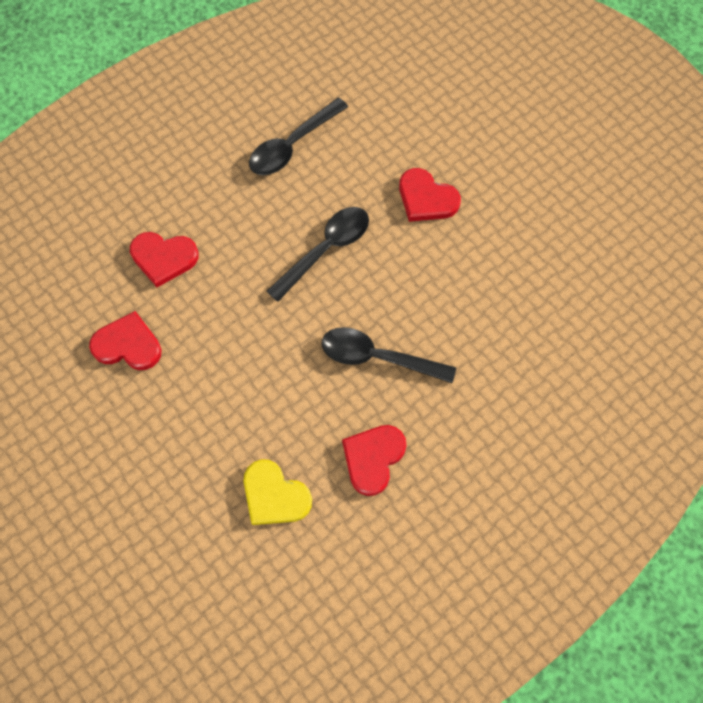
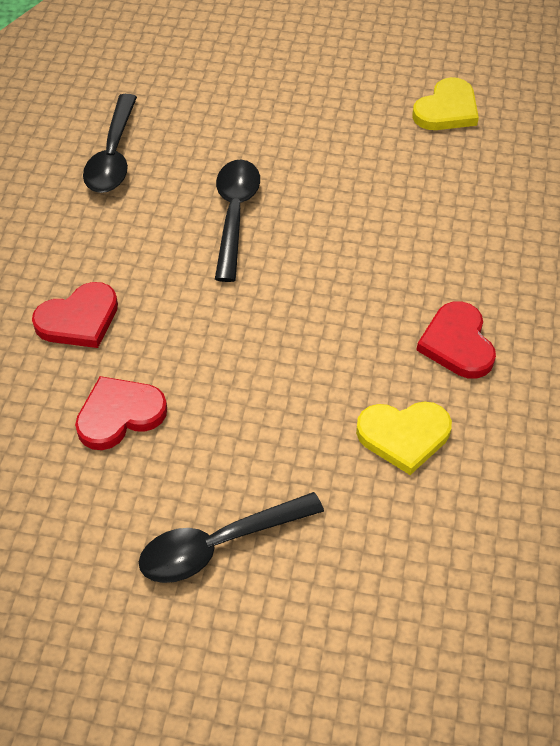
camera: 40 degrees left, 15 degrees down
(378, 357) = (374, 265): black spoon -> black spoon (219, 545)
(426, 198) = (283, 124): red heart -> none
(555, 268) = (447, 110): none -> yellow heart

